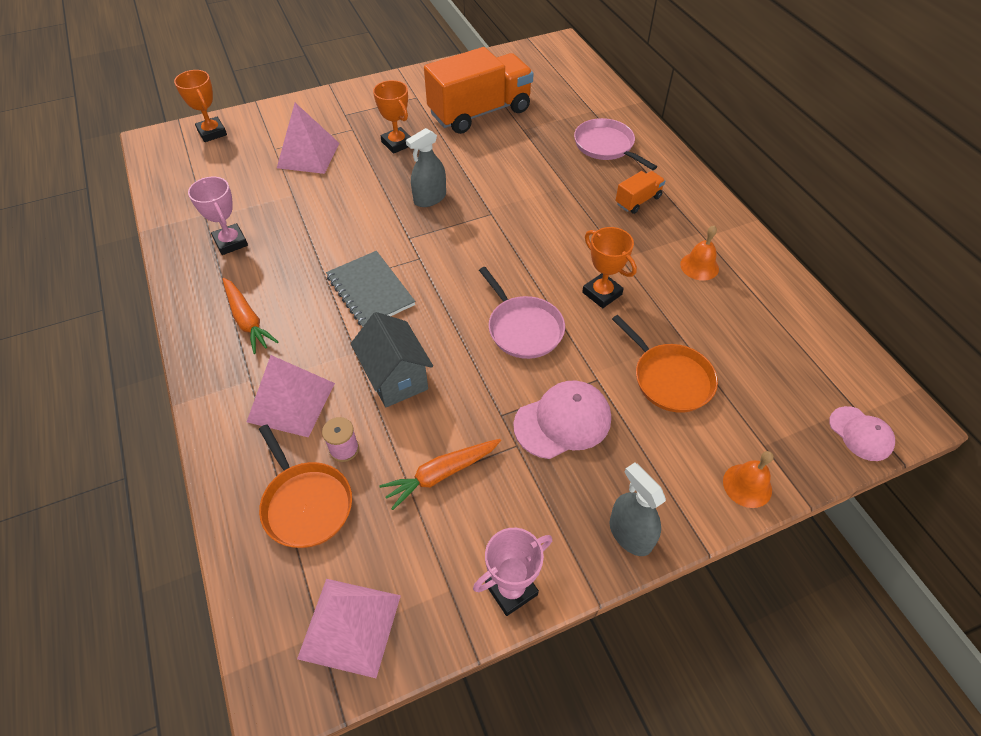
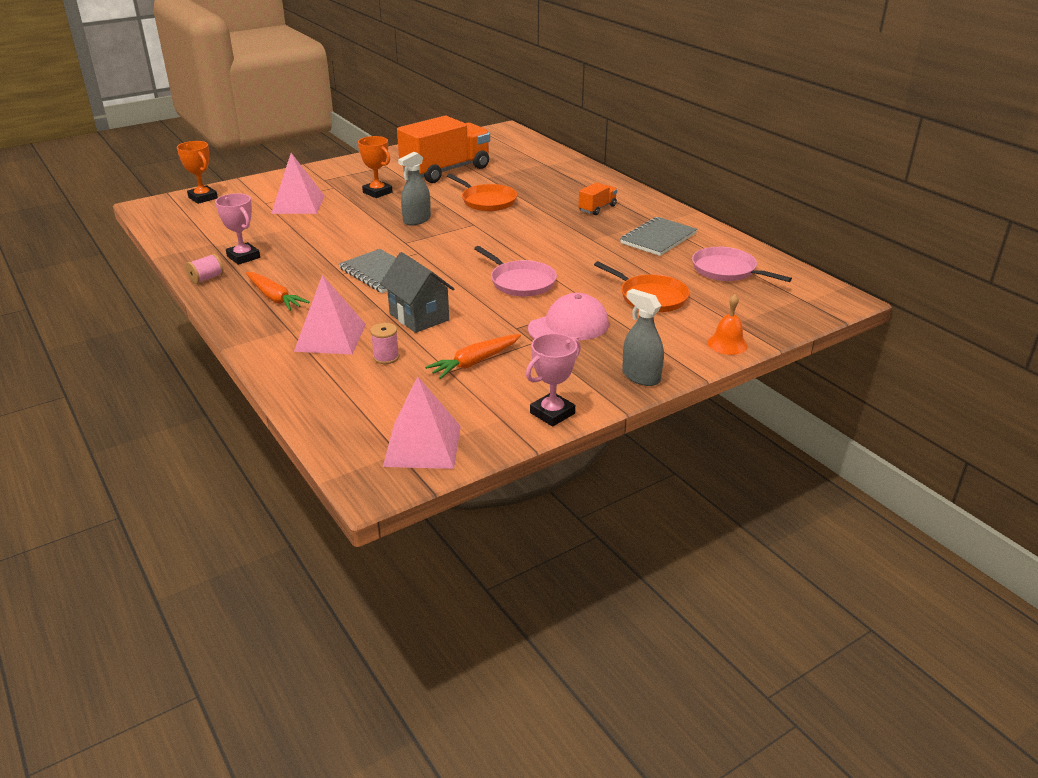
camera: 10 degrees left, 20 degrees down
(184, 276) = (207, 278): none -> pink spool
(306, 503) = (362, 388): orange pan -> orange pan (486, 201)
(602, 293) = (581, 258): orange trophy -> none
(606, 146) = (562, 181): pink pan -> pink pan (727, 270)
(699, 266) = (658, 238): orange bell -> grey notebook
(861, 434) = (809, 311): pink cap -> none

